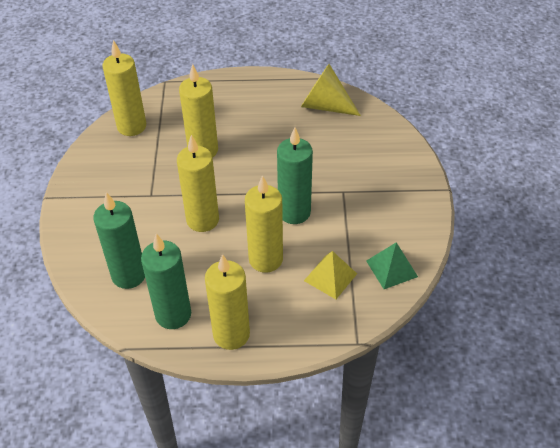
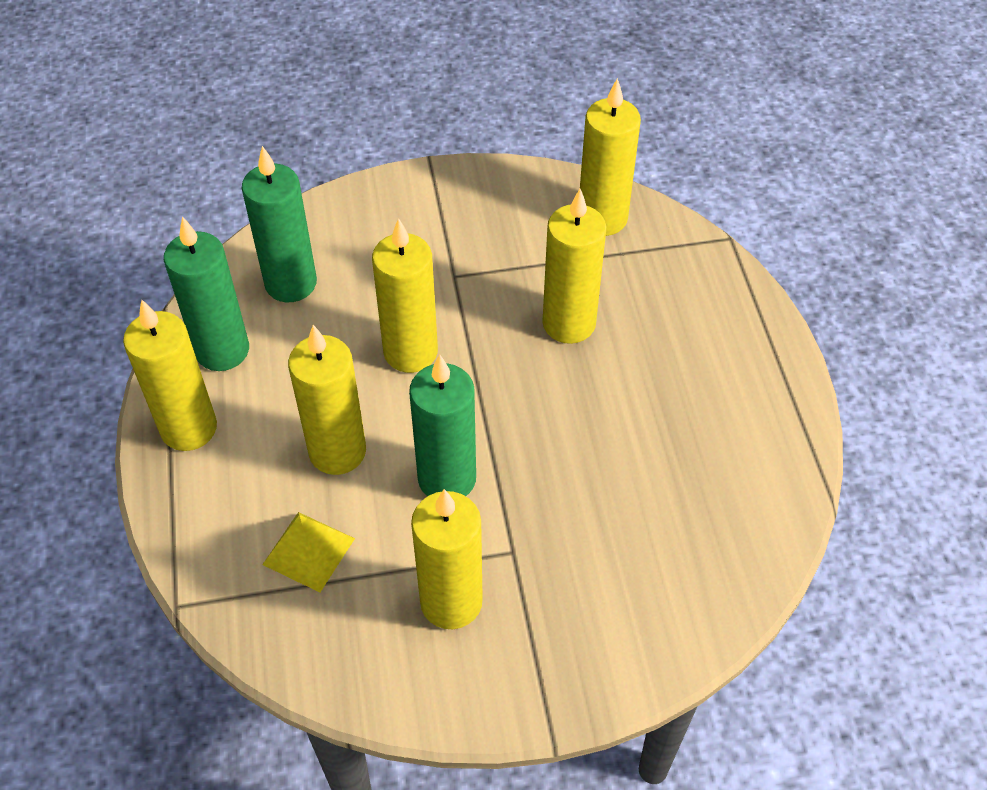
camera: 80 degrees right, 5 degrees up
(324, 106) = (740, 495): yellow cone -> none
(369, 218) = (451, 602): none -> yellow candle
(391, 268) = (336, 648): green pyramid -> none

